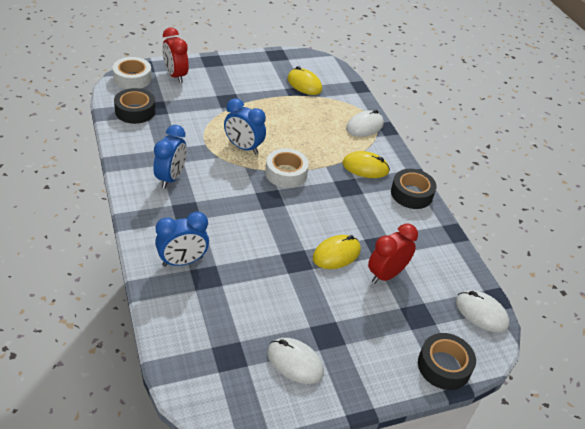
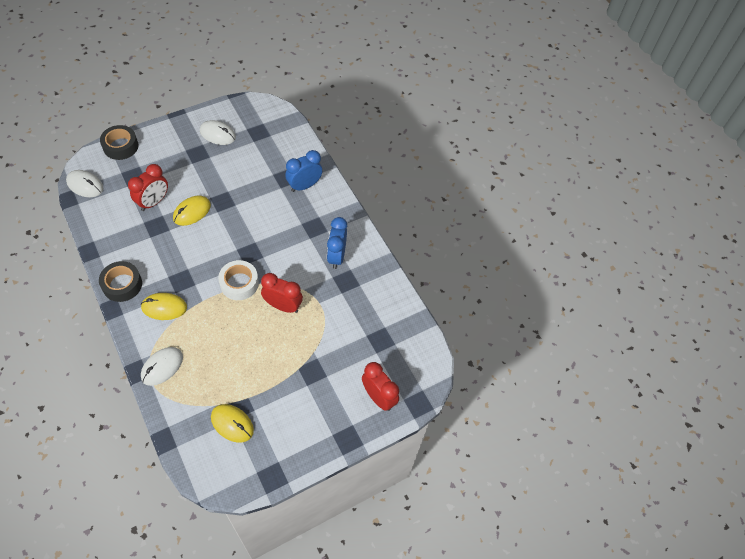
camera: 170 degrees right, 15 degrees up
(132, 78) = (420, 379): white tape -> none
(135, 111) = (397, 329): black tape -> none
(243, 147) = (283, 306): blue clock -> red clock

